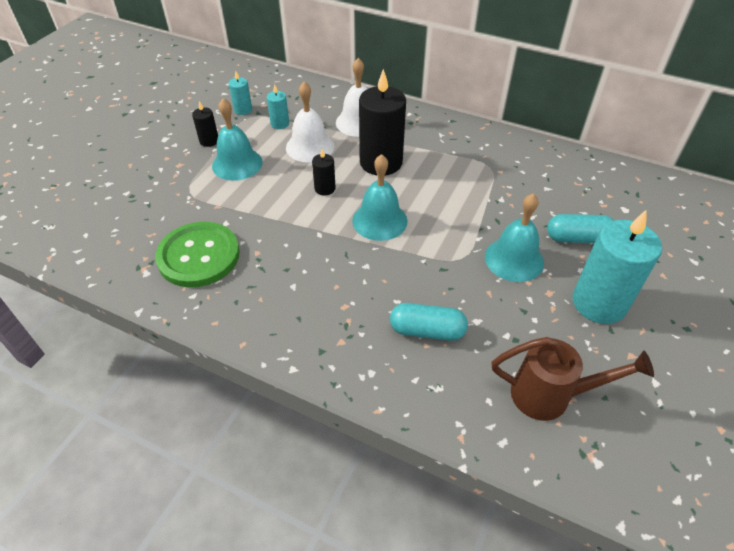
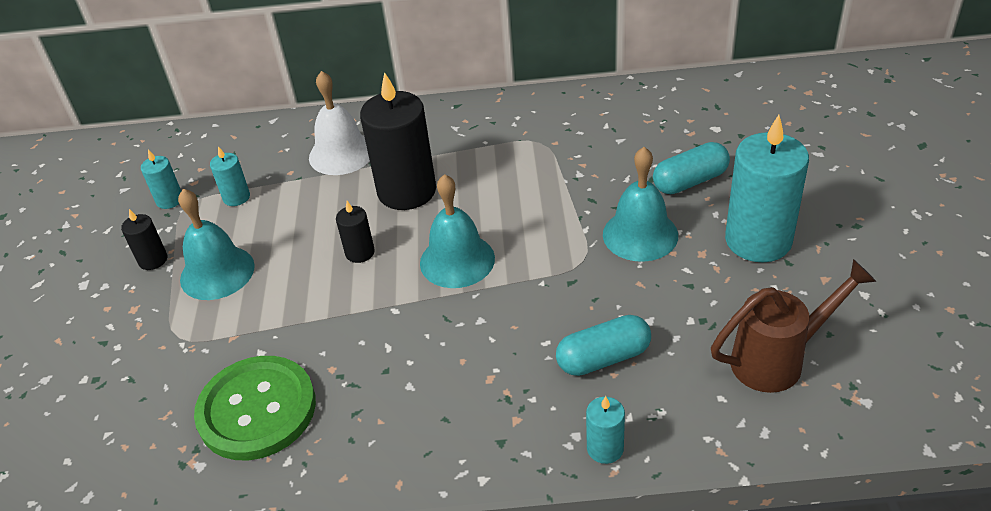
camera: 25 degrees left, 5 degrees down
(310, 147) = (300, 209): white bell -> none
(383, 392) = (605, 448): none -> turquoise candle

